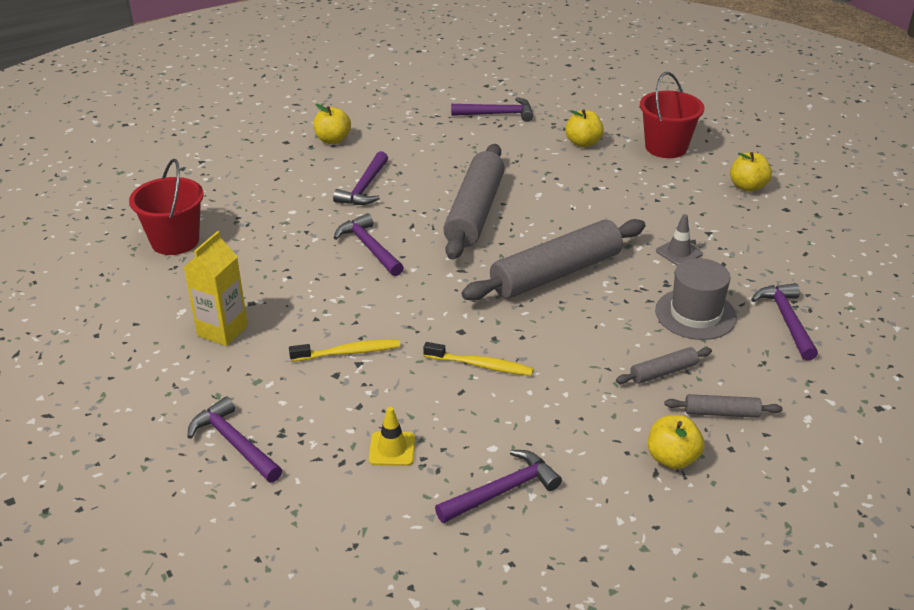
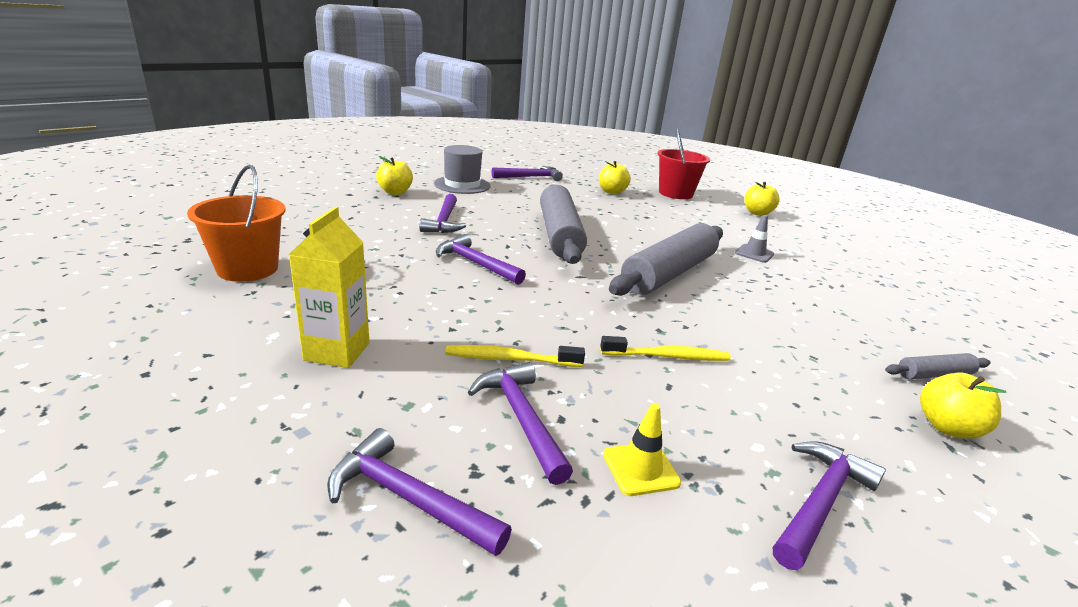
camera: 20 degrees left, 10 degrees down
(175, 241) = (248, 269): red bucket -> orange bucket
(348, 352) = (510, 359): yellow toothbrush -> yellow toothbrush turned 150 degrees counterclockwise
(663, 372) = (844, 344): grey rolling pin -> none
(695, 314) = (816, 295): grey hat -> grey hat (462, 185)
(786, 320) = (889, 294): purple hammer -> purple hammer (521, 418)

